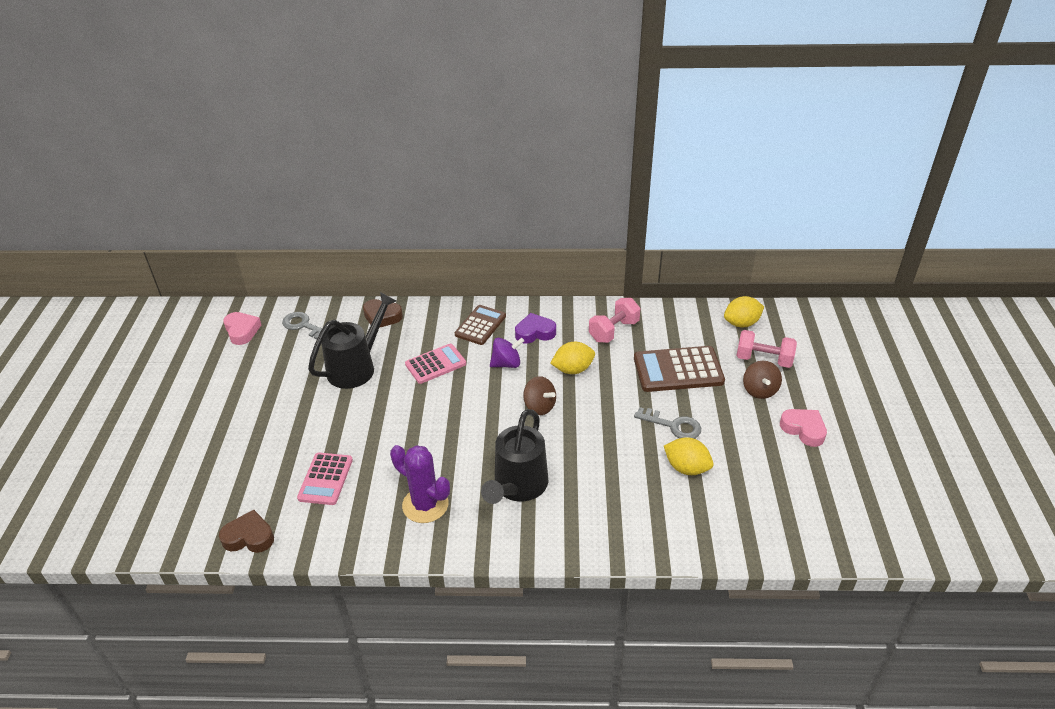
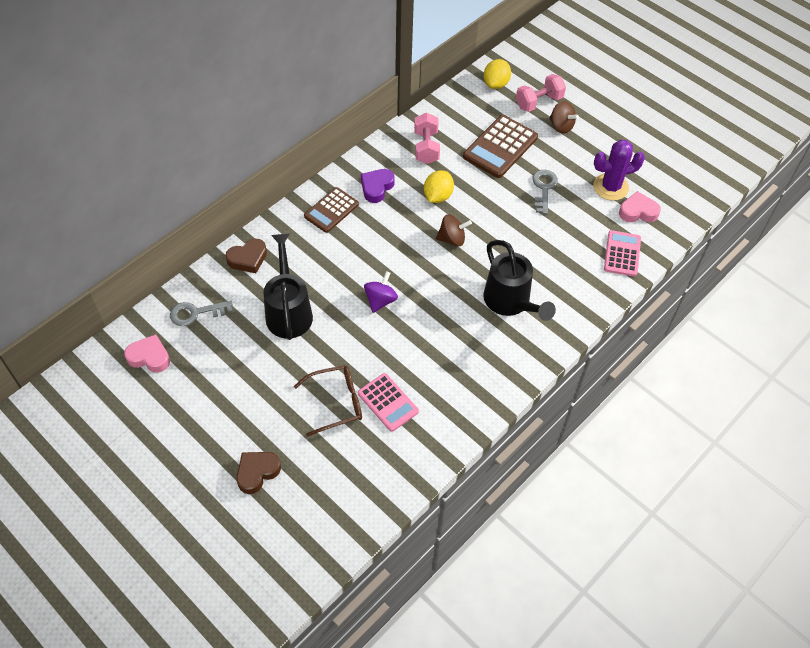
camera: 50 degrees left, 15 degrees up
(249, 537) = (396, 481): brown heart -> brown heart (257, 472)
(295, 449) = (336, 402): none -> brown glasses
(425, 505) = (473, 361): purple cactus -> purple cactus (610, 187)
(435, 364) = (342, 264): pink calculator -> pink calculator (622, 254)
(480, 325) = (331, 210): brown calculator -> brown calculator turned 120 degrees counterclockwise
(507, 364) = (390, 225): purple spinning top -> purple spinning top (380, 300)
(673, 425) = (544, 188): grey key -> grey key turned 60 degrees counterclockwise
(686, 468) = (583, 210): yellow lemon -> none
(803, 429) = (612, 135): pink heart -> pink heart (638, 211)

